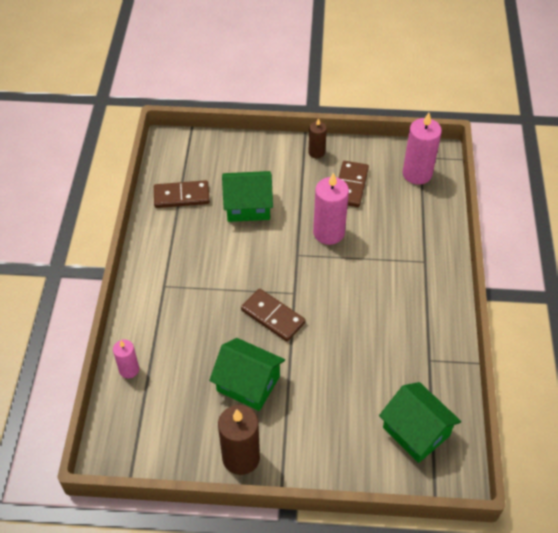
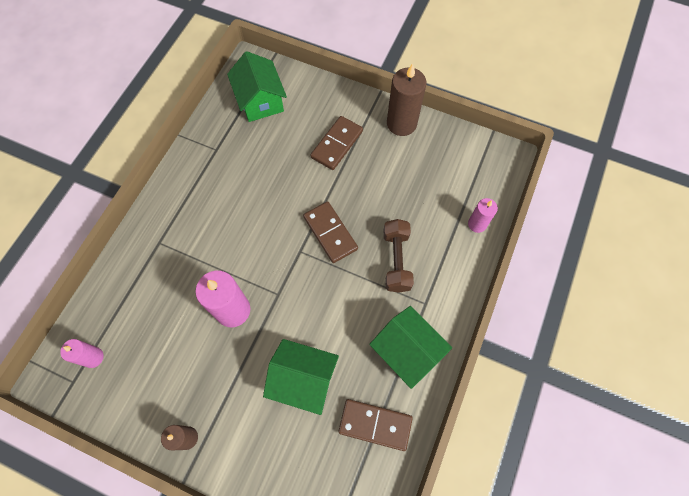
camera: 160 degrees left, 15 degrees up
(201, 312) = (396, 260): none -> brown dumbbell
(248, 384) = (376, 178): green house -> green house (407, 351)
(351, 186) = (176, 367): brown domino -> brown domino (336, 144)
(417, 174) = (93, 357): pink candle -> pink candle, size x0.57

